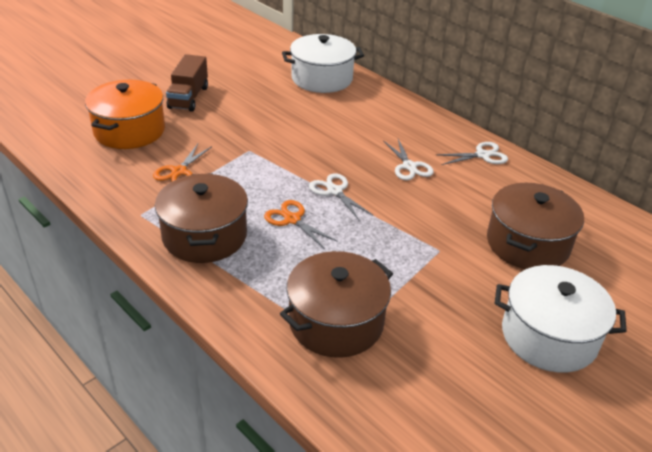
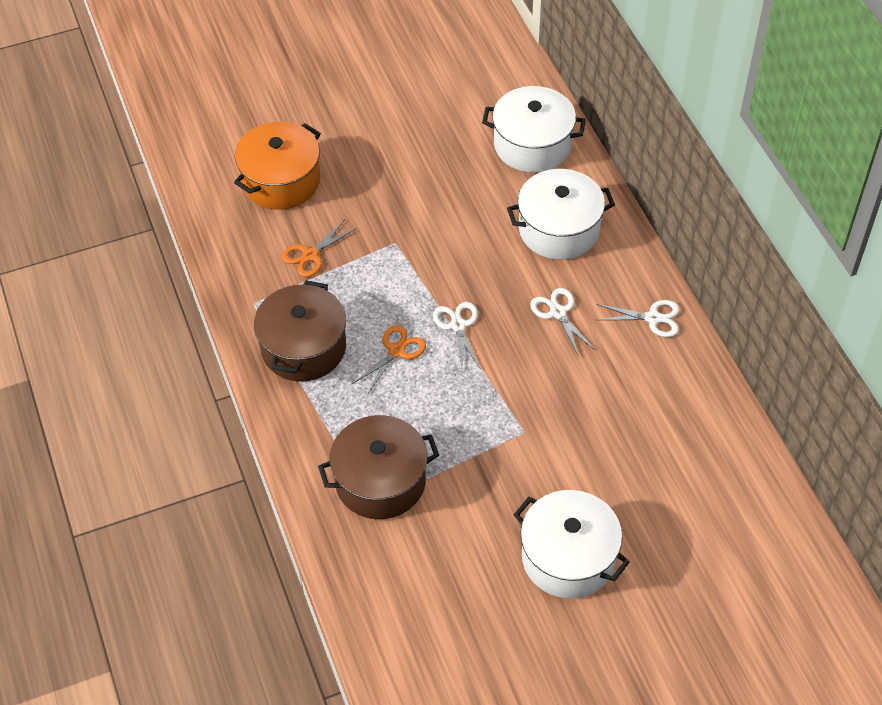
camera: 25 degrees right, 15 degrees up
(188, 97) = (363, 142): brown truck -> none
(292, 219) = (396, 351): orange scissors -> orange scissors turned 60 degrees clockwise
(374, 119) = (559, 229): none -> white pot
(409, 166) = (558, 313): white scissors -> white scissors turned 150 degrees clockwise
(527, 244) = (621, 451): brown pot -> none

